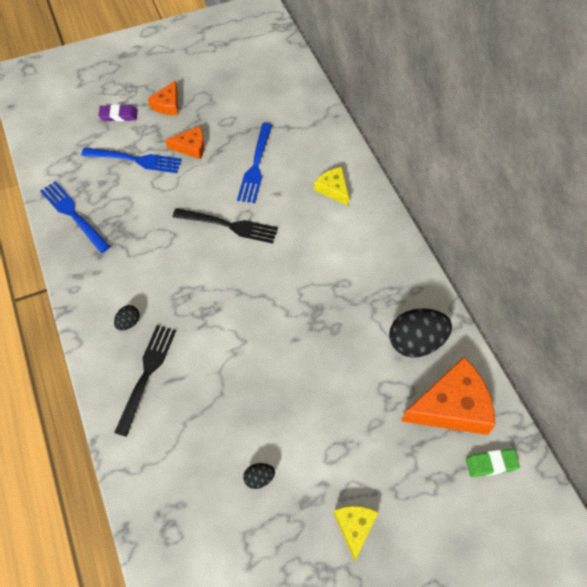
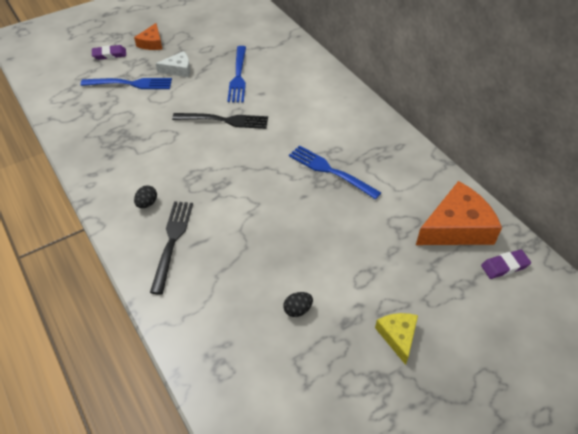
camera: 10 degrees left, 10 degrees down
(73, 215) = (80, 129): blue fork -> blue fork (330, 171)
(191, 147) = (178, 69): orange cheese -> white cheese
(333, 189) = (309, 85): yellow cheese -> none
(416, 342) = (411, 184): black egg -> none
(491, 464) = (504, 266): green eraser -> purple eraser

